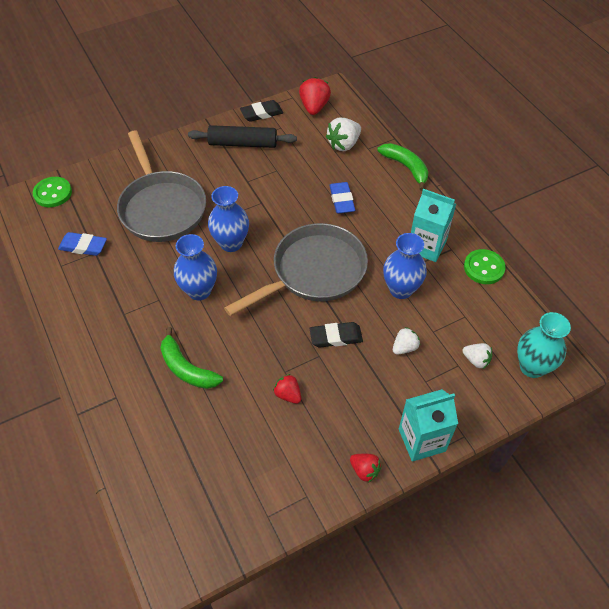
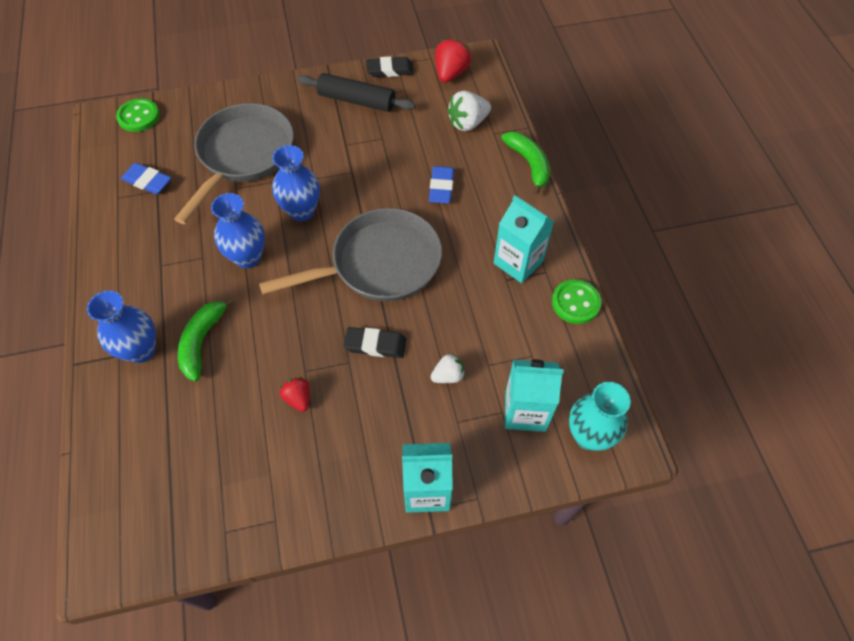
camera: 15 degrees right, 5 degrees up
(161, 207) = (243, 155): grey pan -> grey pan turned 150 degrees counterclockwise
(186, 368) = (202, 341): green banana -> green banana turned 45 degrees clockwise
(364, 470) = (349, 508): red strawberry -> none
(401, 289) = (469, 306): blue vase -> blue vase (141, 350)
(476, 360) = (525, 411): white strawberry -> turquoise carton

